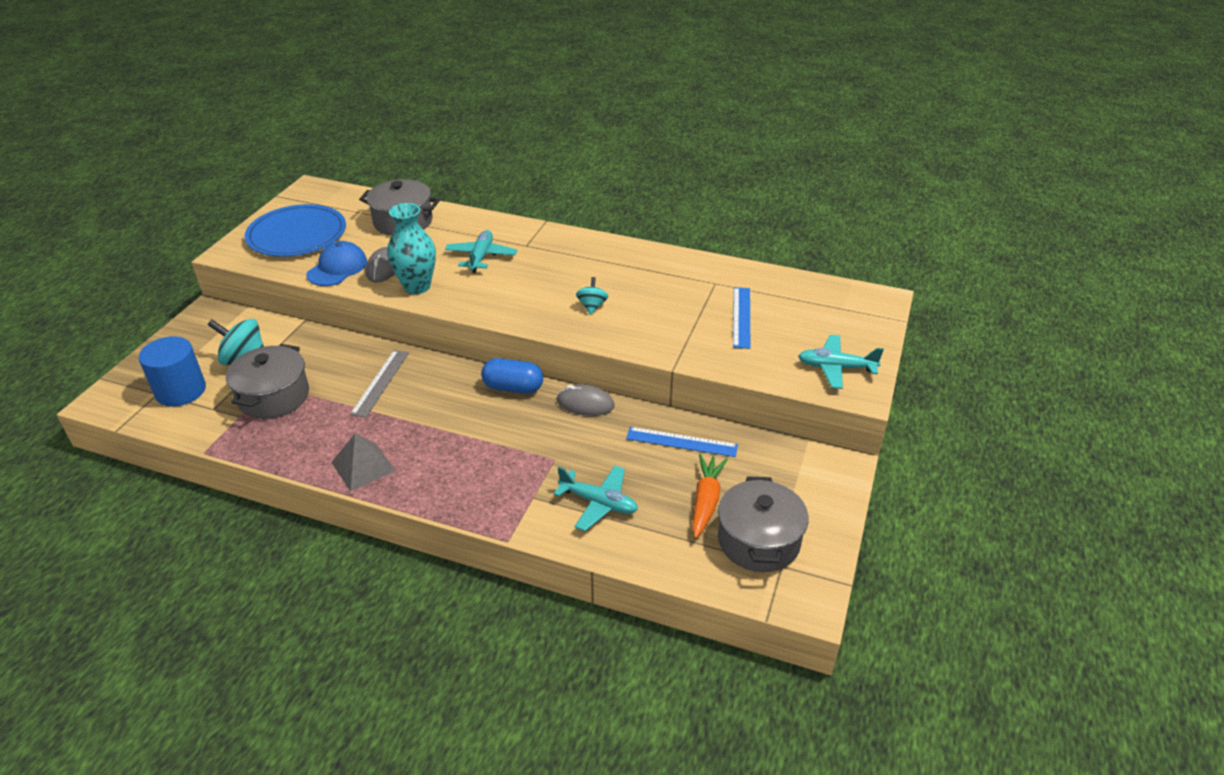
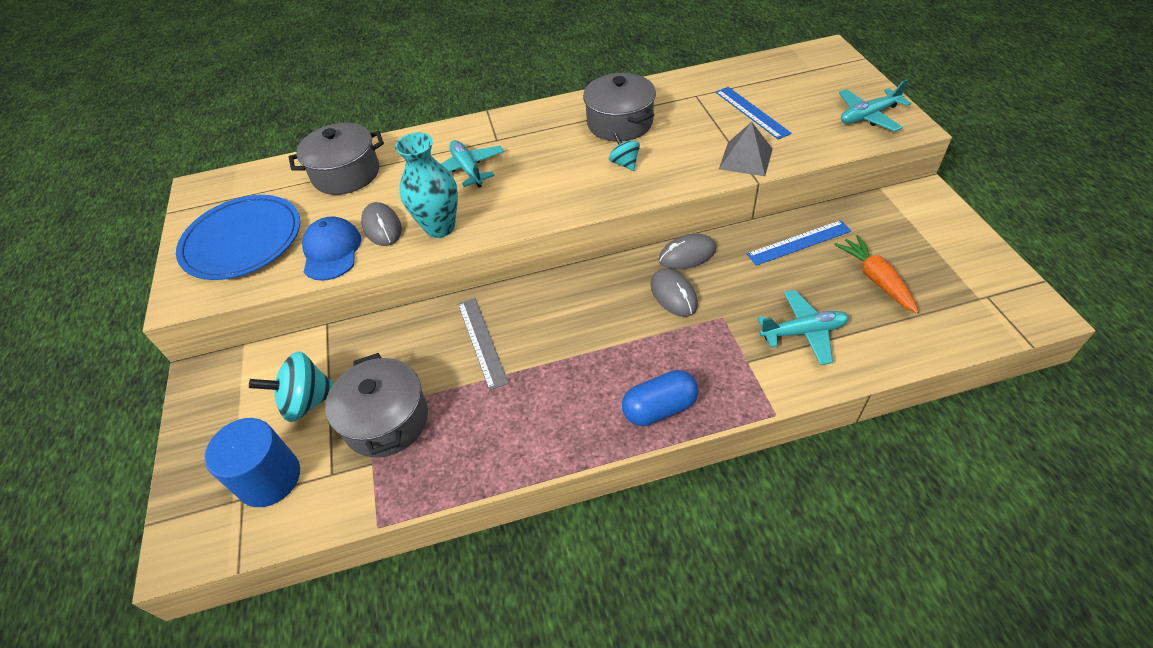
camera: 30 degrees left, 10 degrees up
(363, 466) = (564, 432): grey pyramid -> grey pyramid (745, 158)
(513, 388) = (610, 276): blue capsule -> blue capsule (659, 408)
(540, 425) = (673, 295): none -> grey mouse
(758, 541) = (949, 287): grey pot -> grey pot (620, 123)

